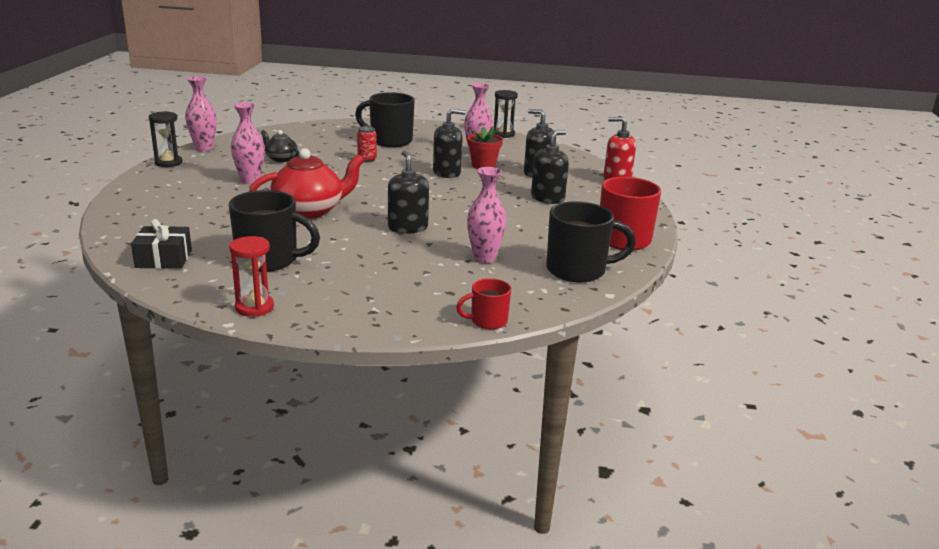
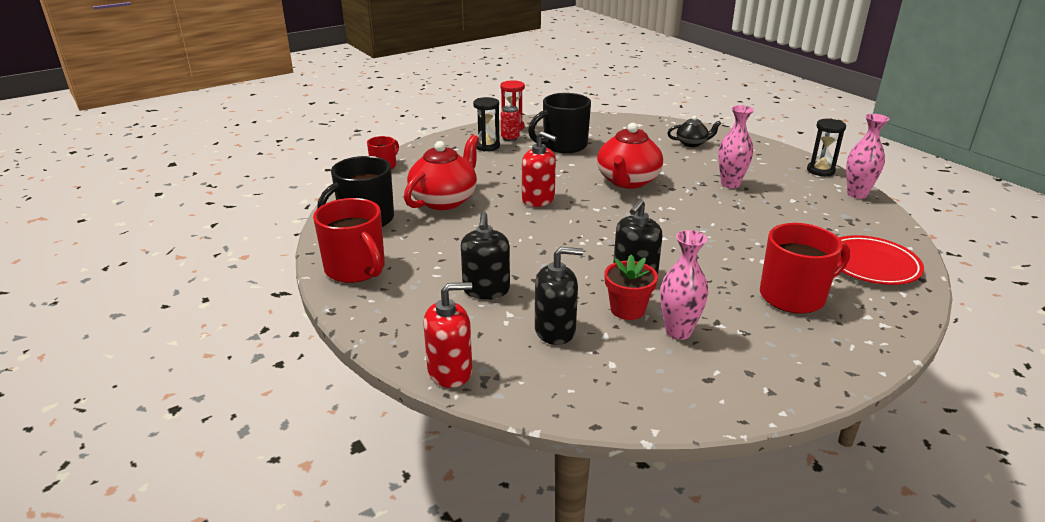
camera: 140 degrees right, 5 degrees up
(164, 259) = (612, 126): black gift -> none
(281, 159) = (784, 214): black teapot -> black teapot (692, 143)
(316, 133) = (871, 265): none -> red plate
(367, 159) = (733, 253): red can -> red can (510, 138)
(390, 141) = (794, 296): black mug -> red mug
(407, 228) = (538, 199): black soap dispenser -> red soap dispenser
(484, 258) = (444, 200): pink vase -> red teapot
(503, 134) = (741, 408): black hourglass -> black hourglass (487, 146)

